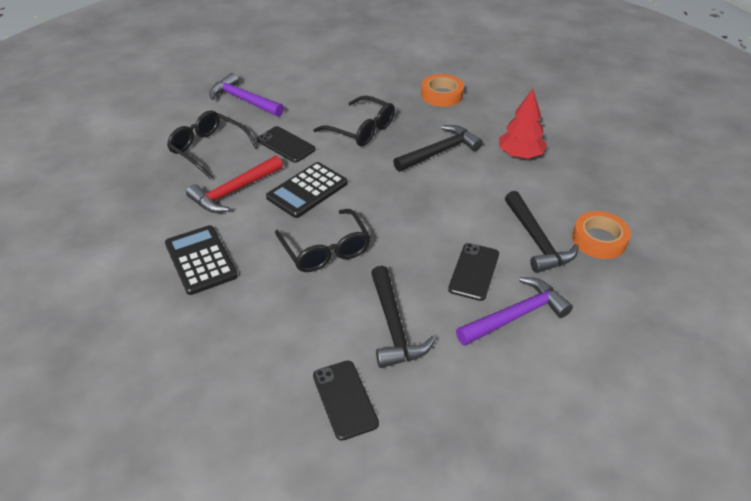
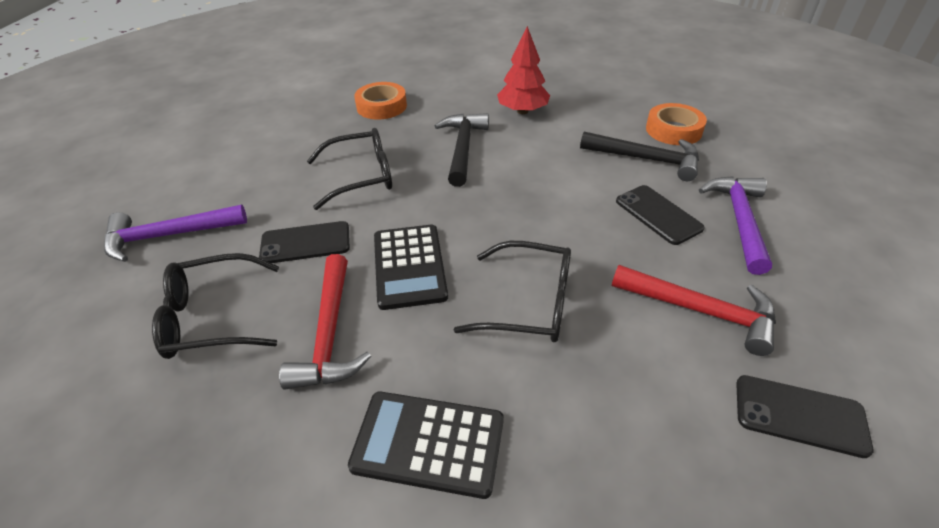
camera: 50 degrees left, 0 degrees up
(394, 327) = (701, 311): black hammer -> red hammer

